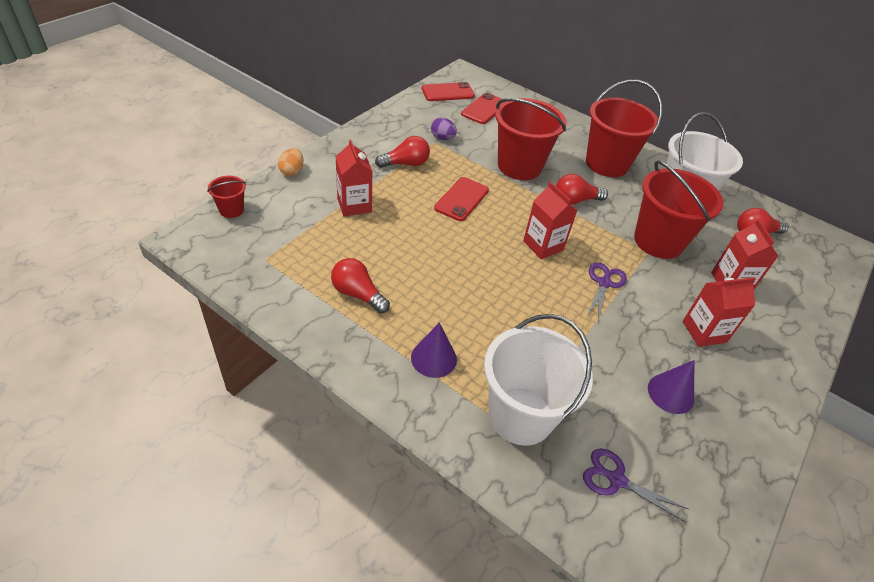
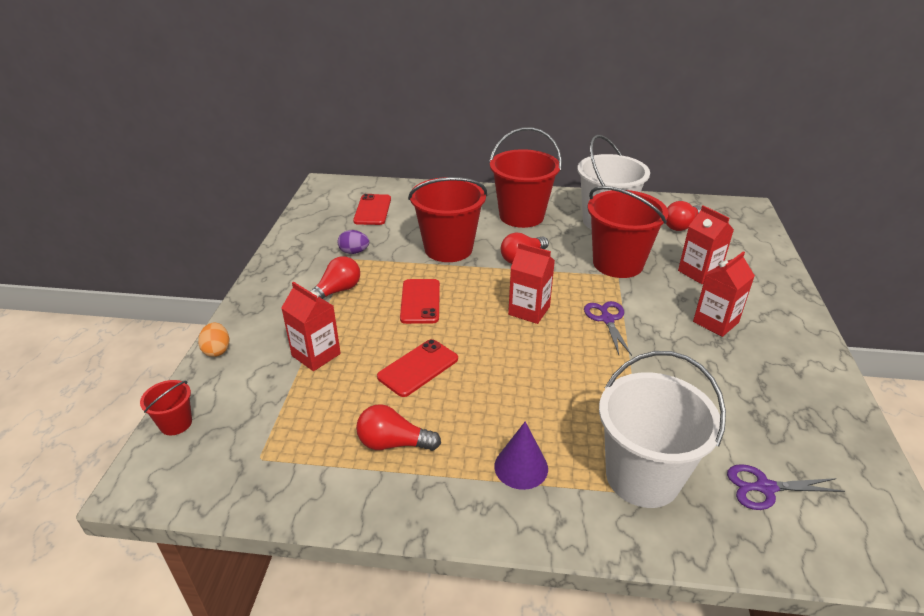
camera: 25 degrees left, 10 degrees down
(448, 92) = (324, 208): red phone -> red phone (418, 368)
(670, 393) = (737, 387): purple cone -> none

